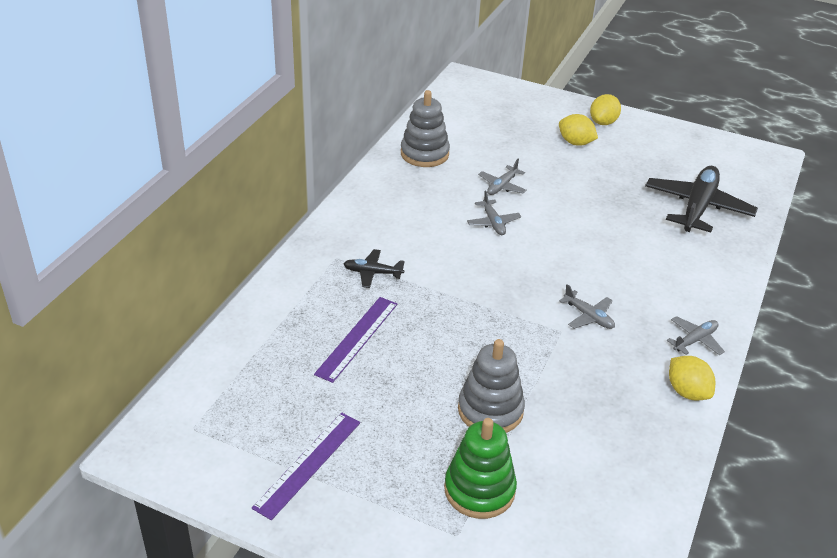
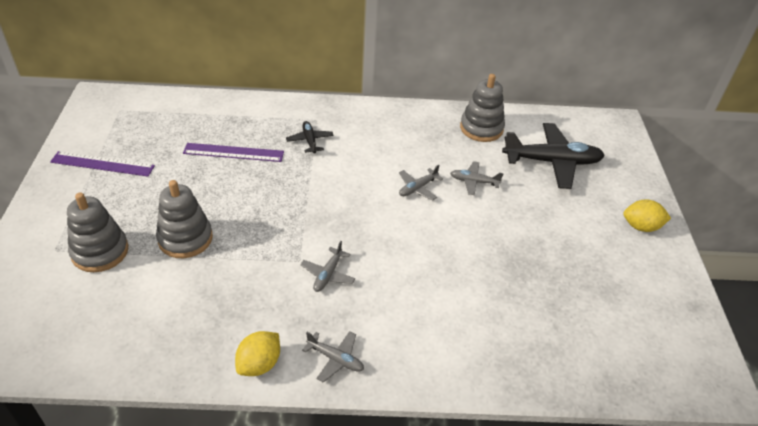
camera: 65 degrees right, 5 degrees up
(479, 490) = (100, 251): green stacking toy -> grey stacking toy
(575, 143) = (585, 214): yellow lemon -> none
(697, 207) = (555, 328): black plane -> black plane (552, 162)

